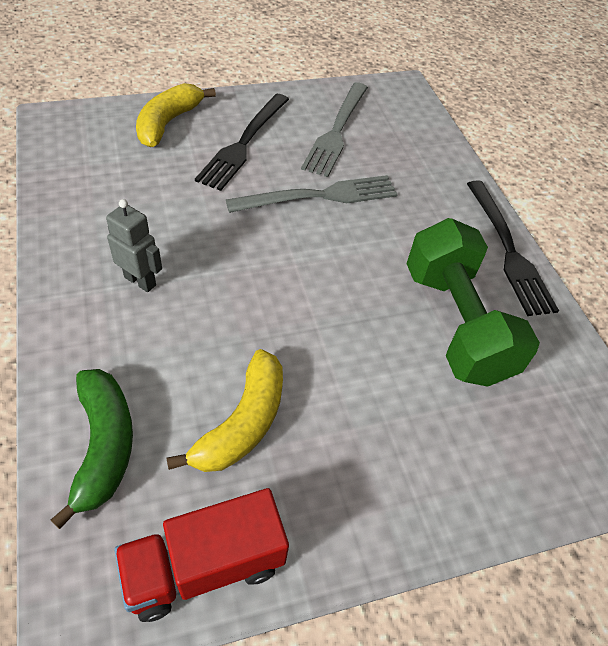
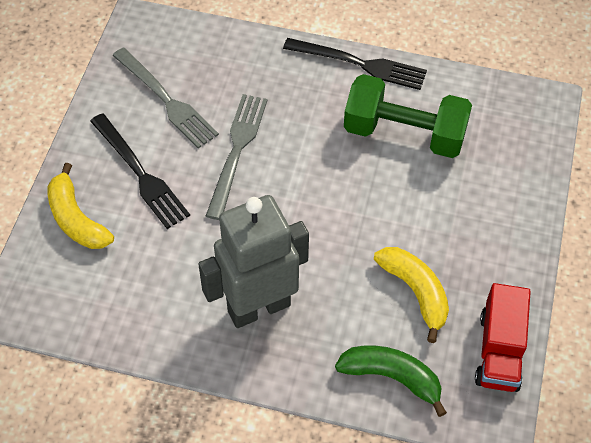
camera: 55 degrees left, 5 degrees up
(140, 281) = (258, 307): grey robot -> grey robot, size x2.20

